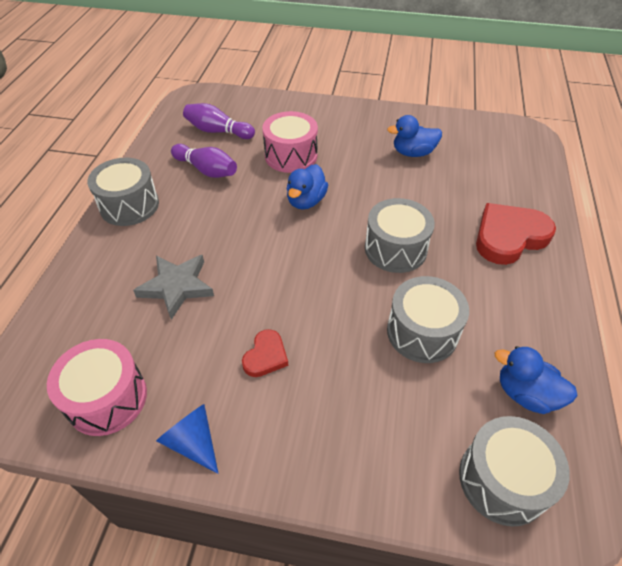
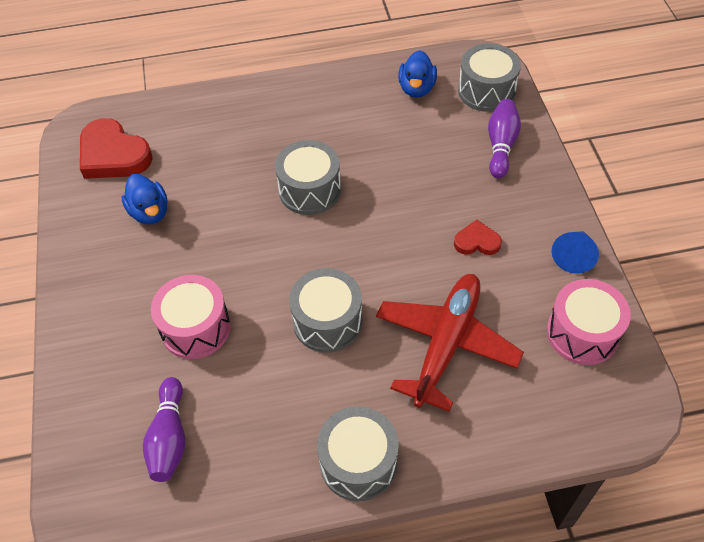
camera: 110 degrees left, 5 degrees up
(177, 286) = (446, 344): grey star -> red plane
(206, 170) = (258, 409): purple bowling pin -> purple bowling pin (501, 145)
(306, 201) = (272, 282): blue duck -> none
(422, 332) = (395, 151): grey drum -> grey drum (327, 321)
(509, 237) = (256, 117): red heart -> red heart (113, 155)

